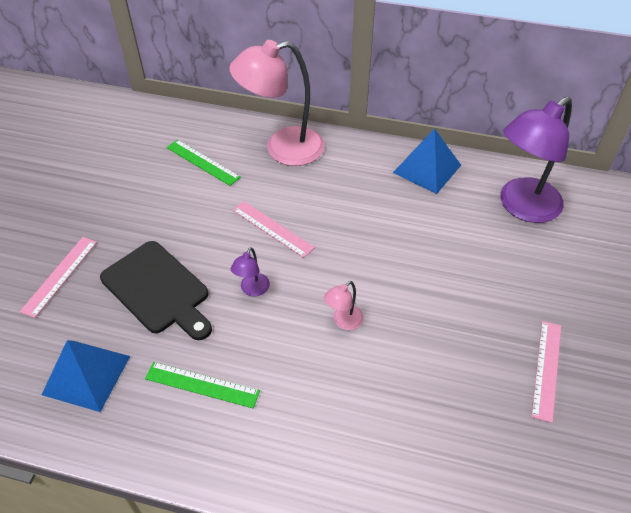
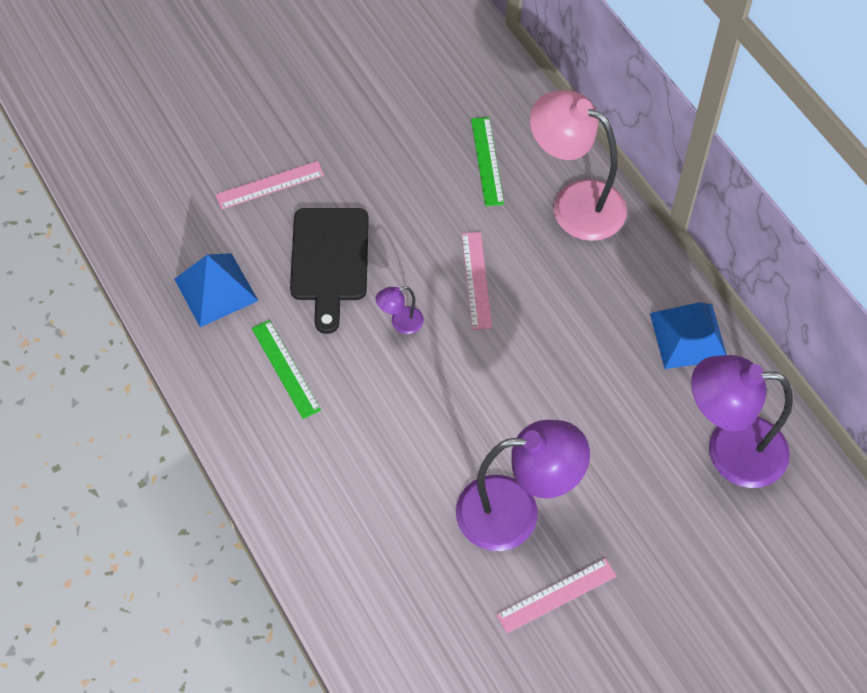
camera: 45 degrees right, 10 degrees up
(343, 322) = (441, 412): pink lamp -> none
(461, 341) = (515, 512): none -> purple lamp

